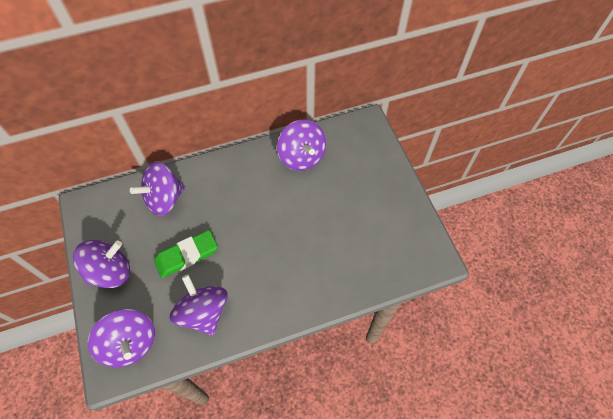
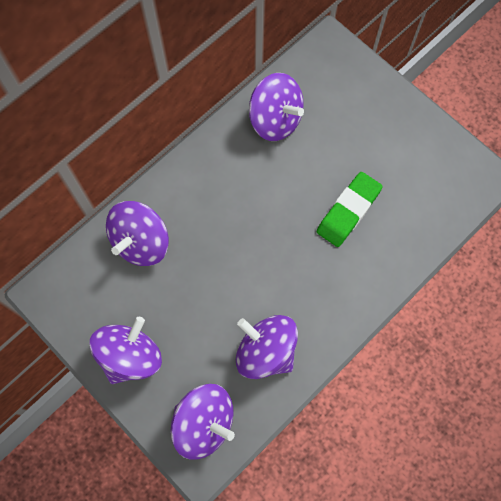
camera: 25 degrees left, 10 degrees up
(187, 255) = (209, 297): green eraser -> green eraser (348, 211)

